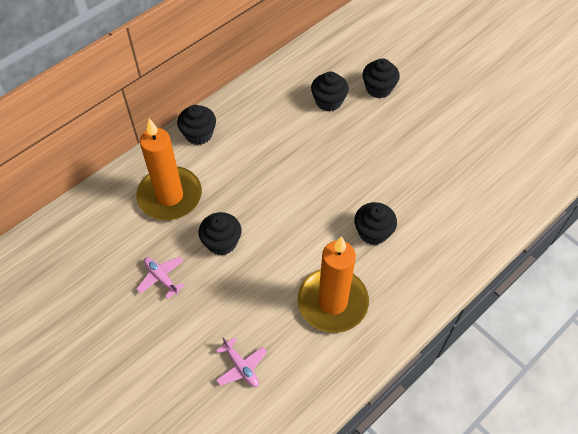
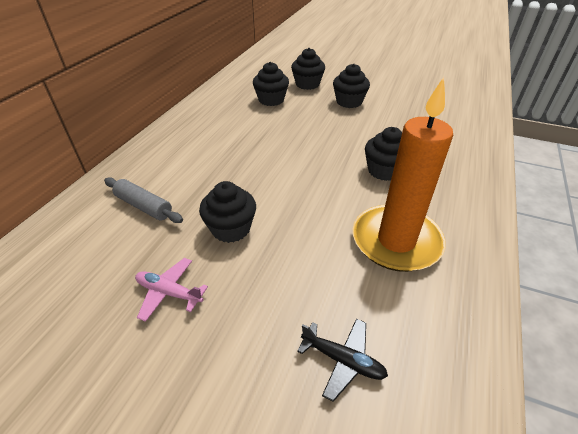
camera: 25 degrees left, 15 degrees down
(170, 196) = (144, 206): orange candle -> grey rolling pin
(199, 134) = (155, 149): black cupcake -> black cupcake (349, 102)
(241, 367) = (343, 360): pink plane -> black plane

